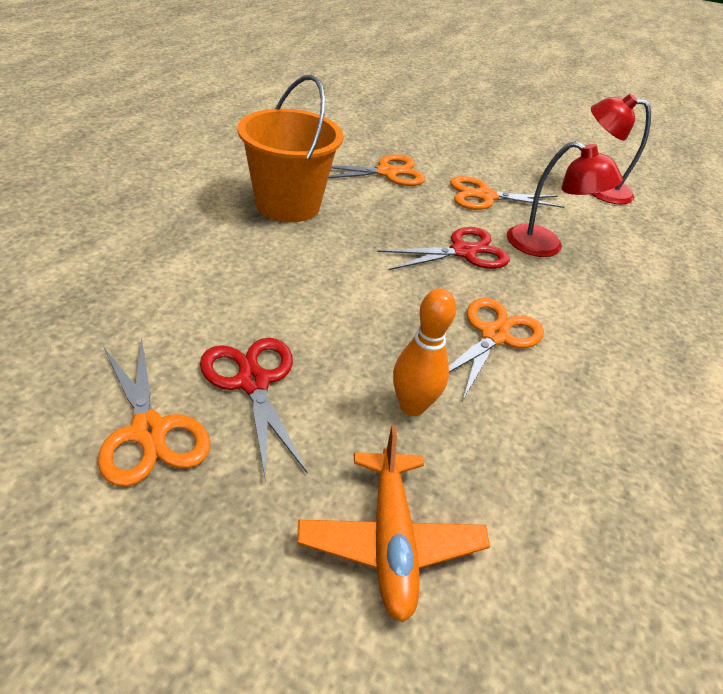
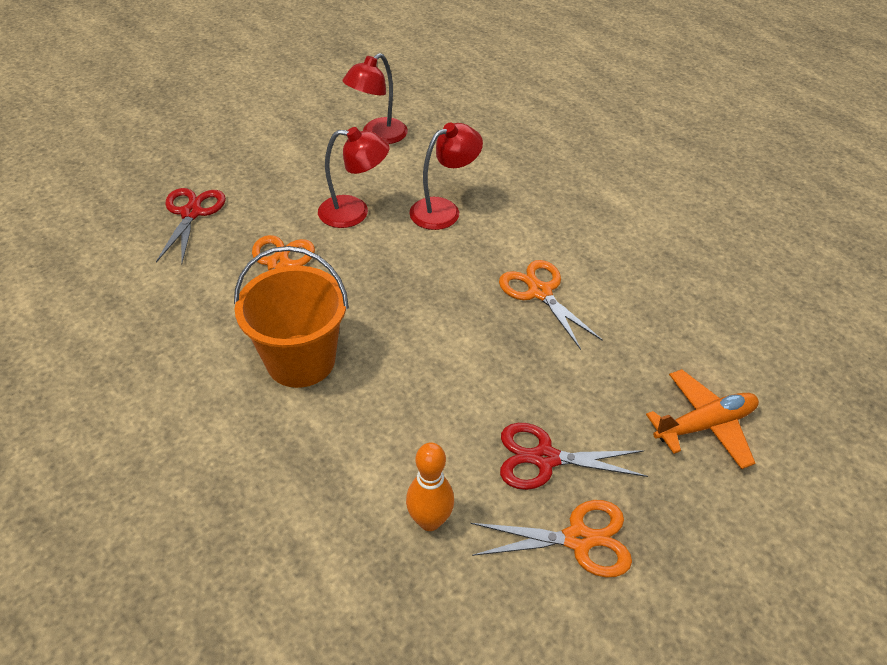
camera: 60 degrees left, 5 degrees up
(390, 541) = (704, 425): orange plane -> orange plane turned 45 degrees counterclockwise
(412, 406) = (597, 370): orange bowling pin -> orange bowling pin (429, 521)
(463, 252) = (430, 264): red scissors -> red scissors (191, 213)
(485, 196) = (354, 212): orange scissors -> red lamp

